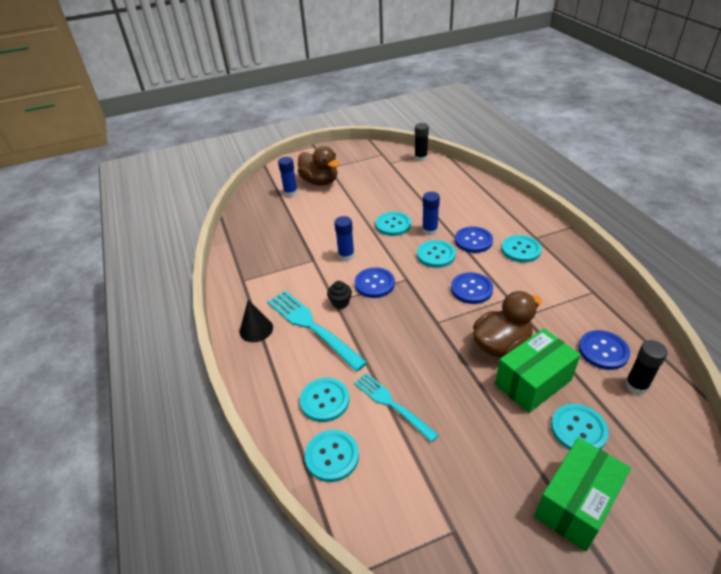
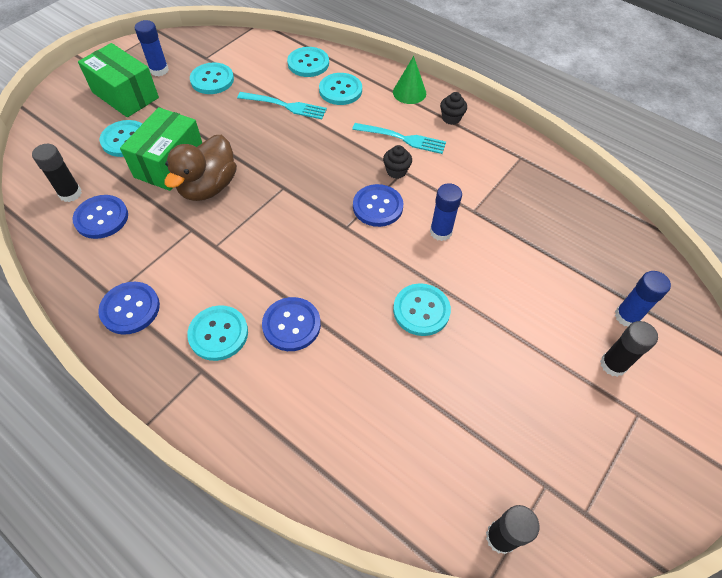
camera: 145 degrees right, 15 degrees up
(256, 329) = (451, 118): black cone -> black cupcake
(264, 370) = (409, 92): none -> green cone
(312, 327) = (402, 138): turquoise fork -> turquoise fork, size x0.66
(320, 181) = (613, 364): brown duck -> black glue stick
(429, 230) = (363, 320): blue glue stick -> blue glue stick (159, 70)
(436, 255) = (330, 277): turquoise button -> turquoise button (212, 80)
(471, 289) = (263, 241): blue button -> blue button (130, 309)
(576, 504) = (125, 95): green box -> green box turned 60 degrees counterclockwise

